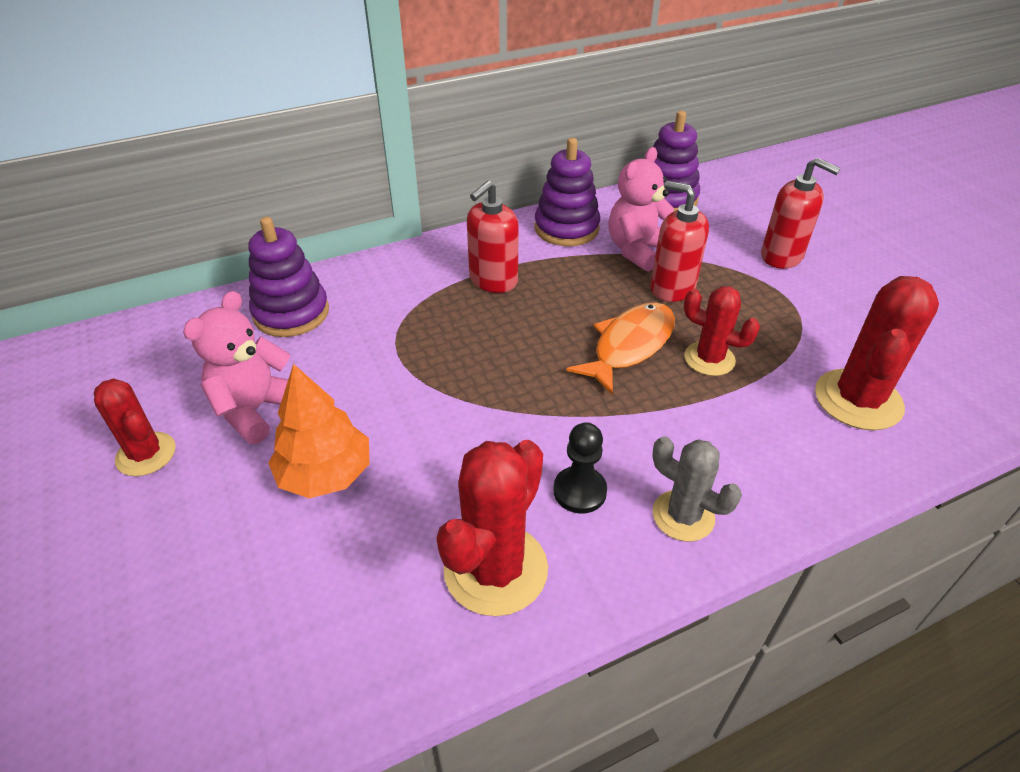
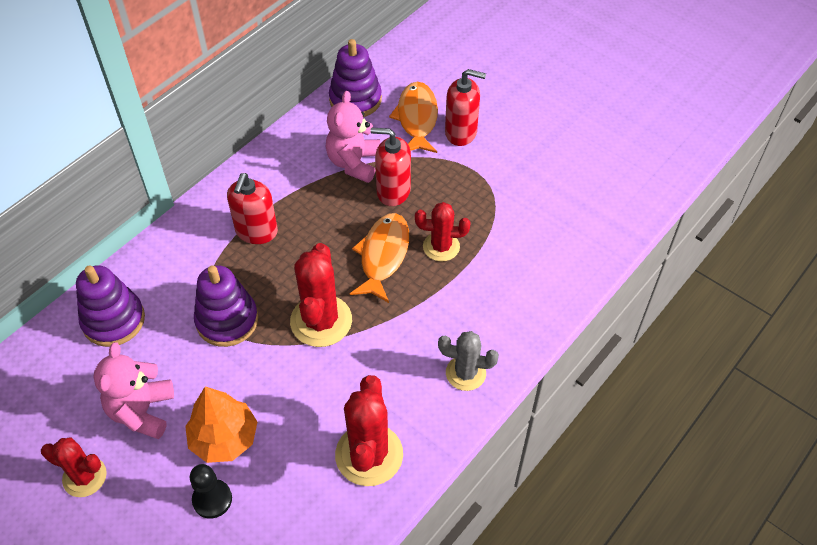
camera: 25 degrees left, 10 degrees up
(566, 228) = (289, 158): purple stacking toy -> purple stacking toy (227, 320)
(579, 491) = (397, 382): black pawn -> black pawn (212, 499)
(731, 231) = (417, 118): none -> orange fish
(858, 400) = (545, 245): red cactus -> red cactus (321, 321)

